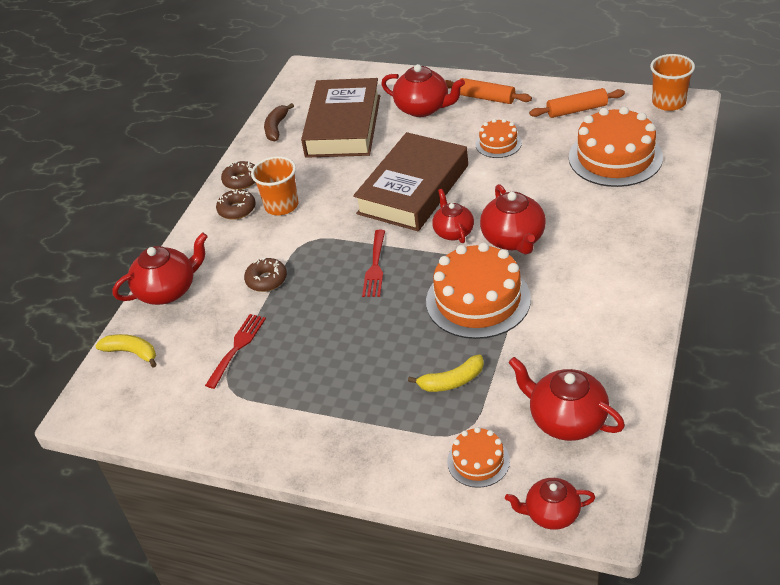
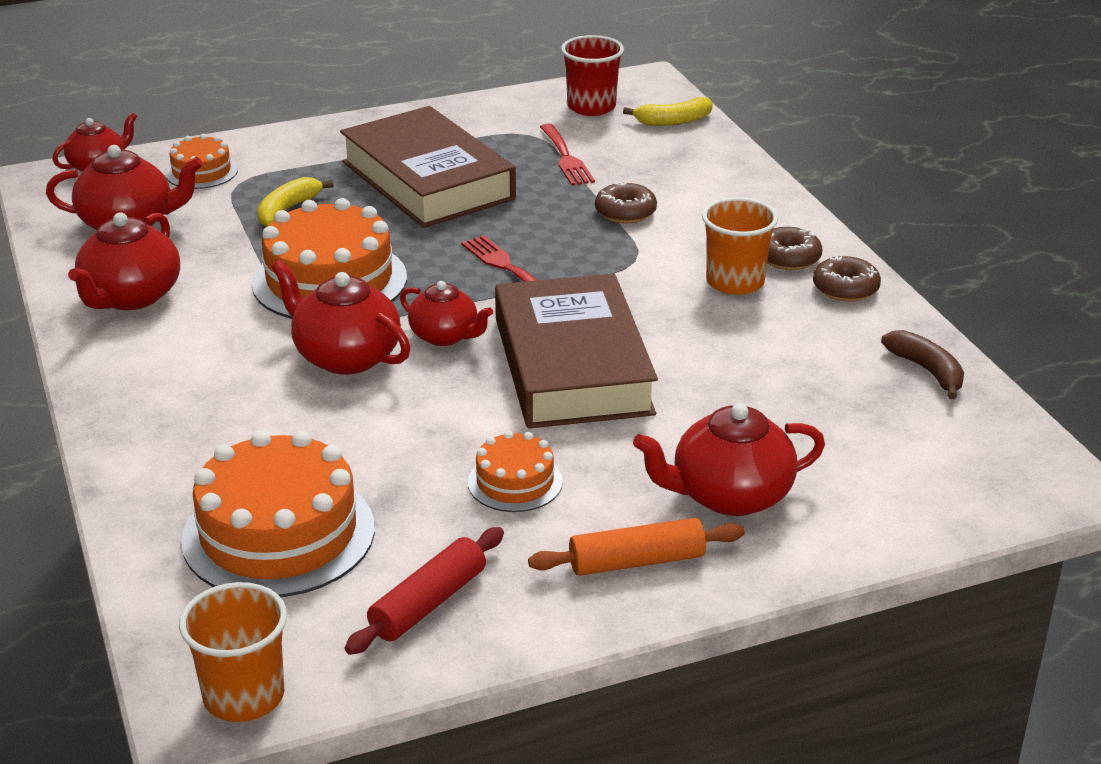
camera: 135 degrees right, 10 degrees down
(155, 398) = (591, 107): none -> red cup
(168, 290) = (727, 168): red teapot -> red teapot (131, 297)
(343, 126) = (823, 414): brown book -> brown book (427, 180)
(576, 110) = (428, 603): orange rolling pin -> red rolling pin

